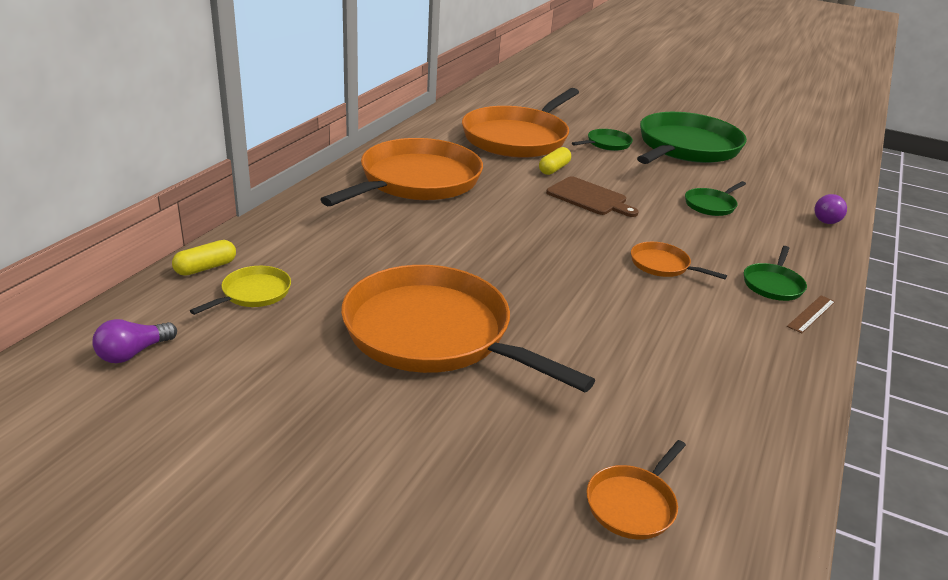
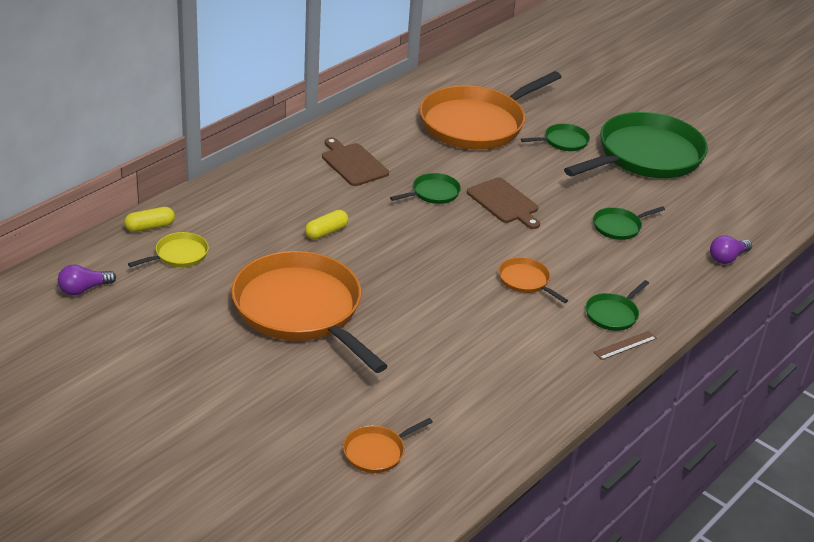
camera: 15 degrees right, 5 degrees up
(416, 181) = (353, 163): orange pan -> brown cutting board
(514, 197) = (433, 193): none -> green pan
(554, 169) = (490, 166): yellow capsule -> yellow capsule (326, 232)

